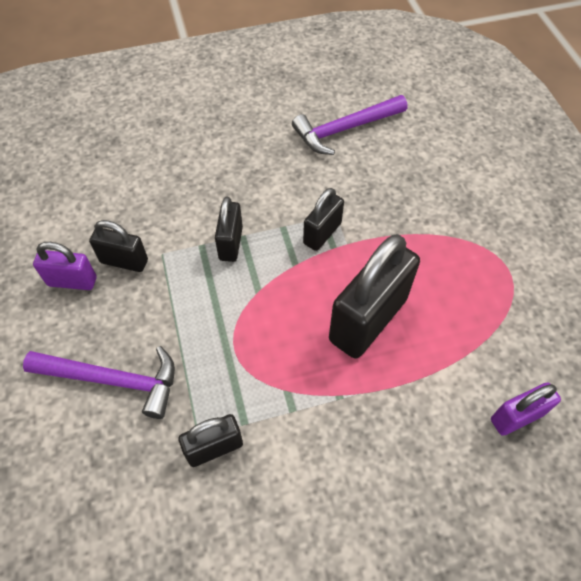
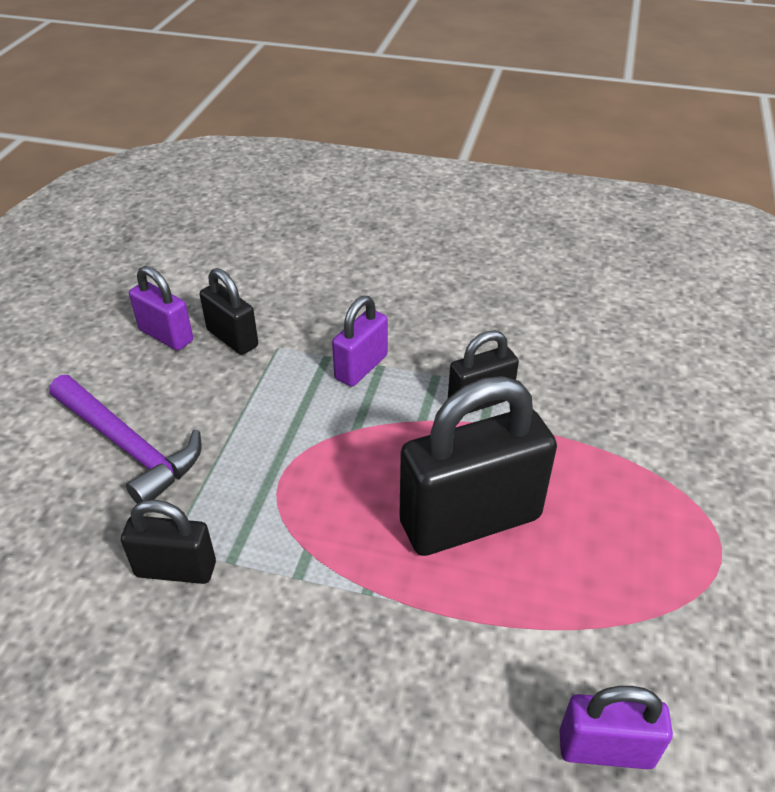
camera: 30 degrees right, 15 degrees down
(231, 243) = (361, 367): black padlock -> purple padlock
(344, 129) = (590, 304): purple hammer -> none

